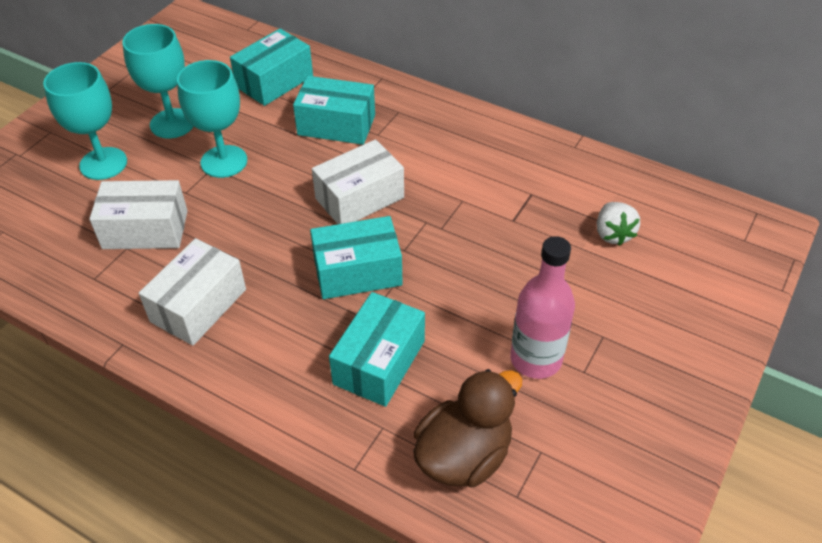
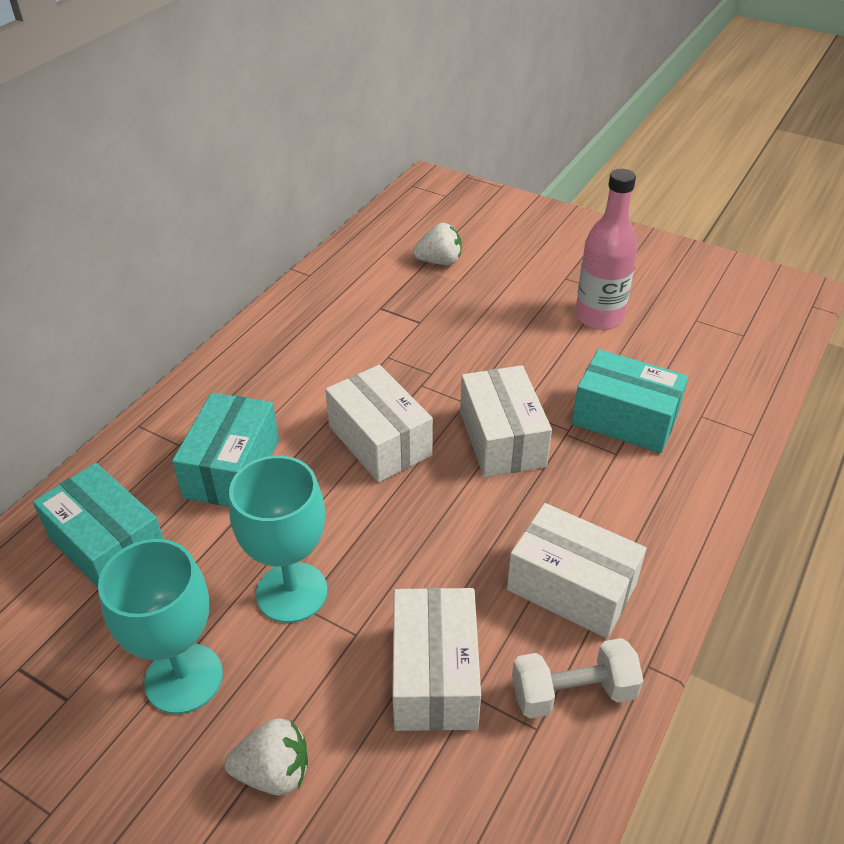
camera: 90 degrees left, 5 degrees down
(103, 163) = (274, 772): turquoise goblet -> white strawberry
(113, 298) = (573, 692): none -> white dumbbell
(357, 272) = (502, 439): turquoise box -> white box
(464, 455) = (714, 363): brown duck -> none

